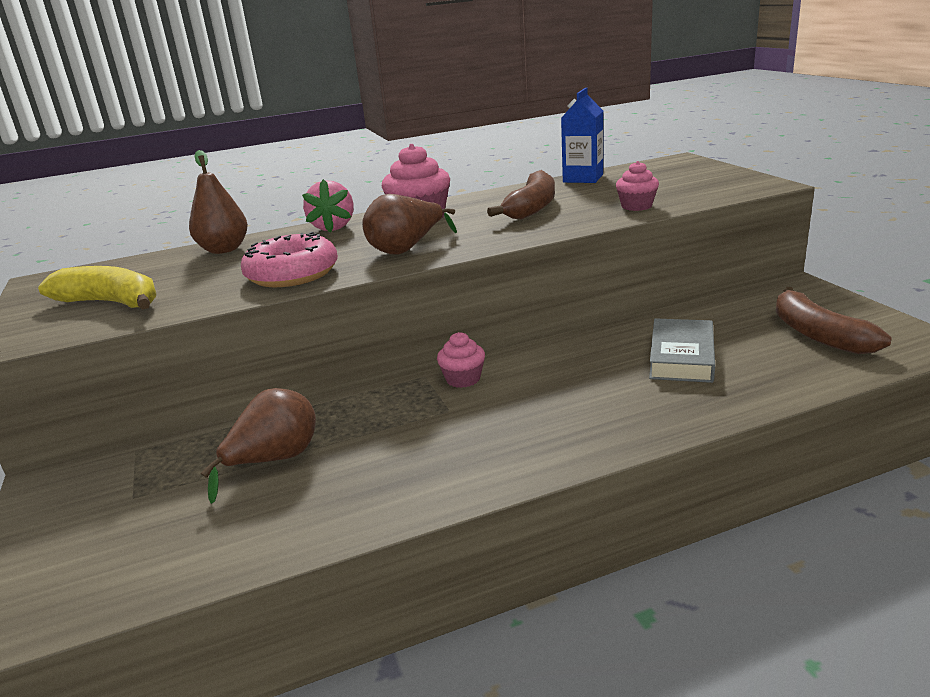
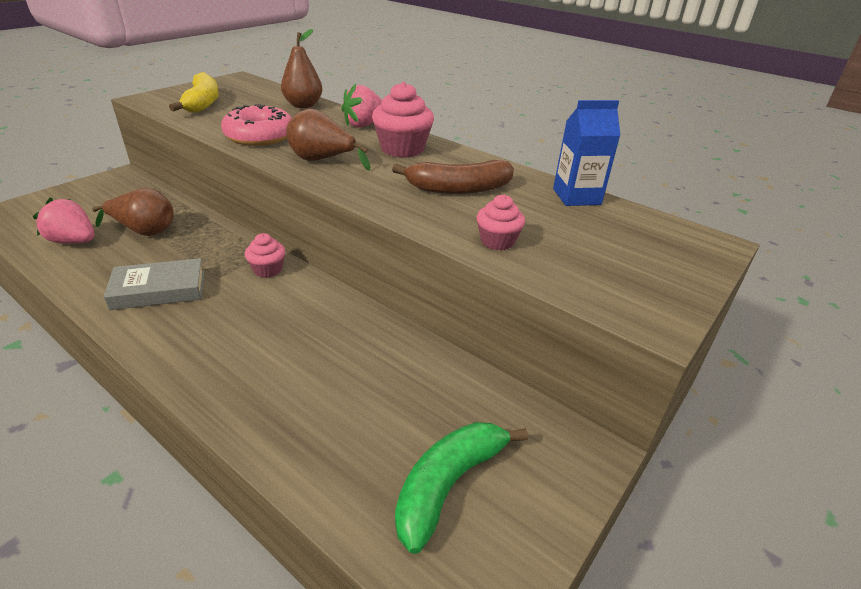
camera: 55 degrees right, 10 degrees up
(234, 526) = (73, 241): none -> pink strawberry
(681, 357) = (347, 380): grey book -> grey book (159, 290)
(818, 334) = (448, 484): brown banana -> green banana

